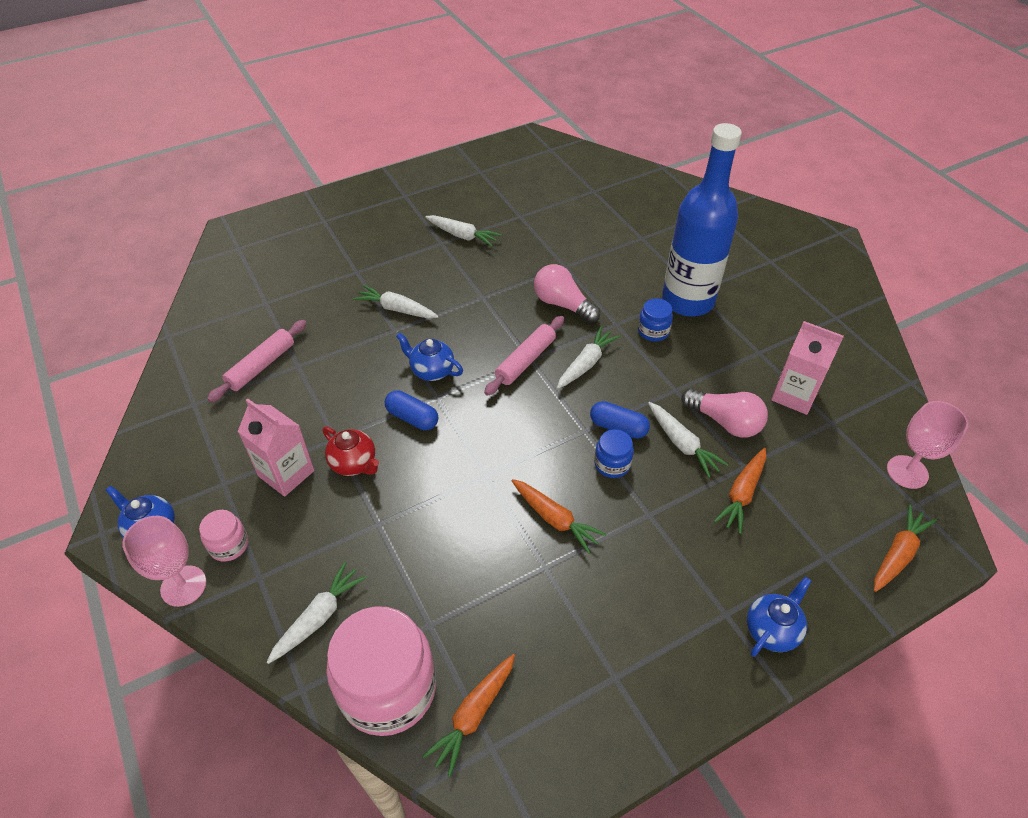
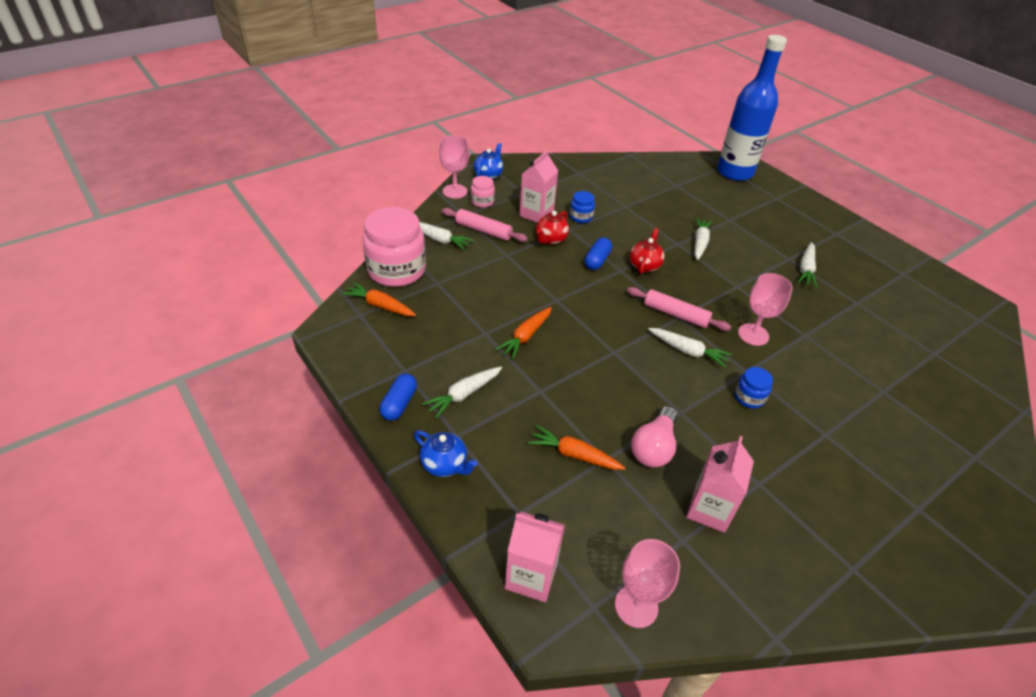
camera: 80 degrees right, 5 degrees down
(261, 366) = (619, 192): pink rolling pin -> pink rolling pin (483, 230)
(431, 371) = (644, 265): blue teapot -> red teapot
(562, 304) = (753, 334): pink light bulb -> pink goblet
(612, 464) = (584, 368): blue jar -> blue jar (581, 217)
(618, 427) = (623, 372): blue capsule -> blue capsule (399, 404)
(682, 444) = (618, 414): white carrot -> white carrot (463, 395)
(687, 301) = (806, 426): blue bottle -> blue bottle (734, 172)
(897, 554) = (531, 576): orange carrot -> pink carton

